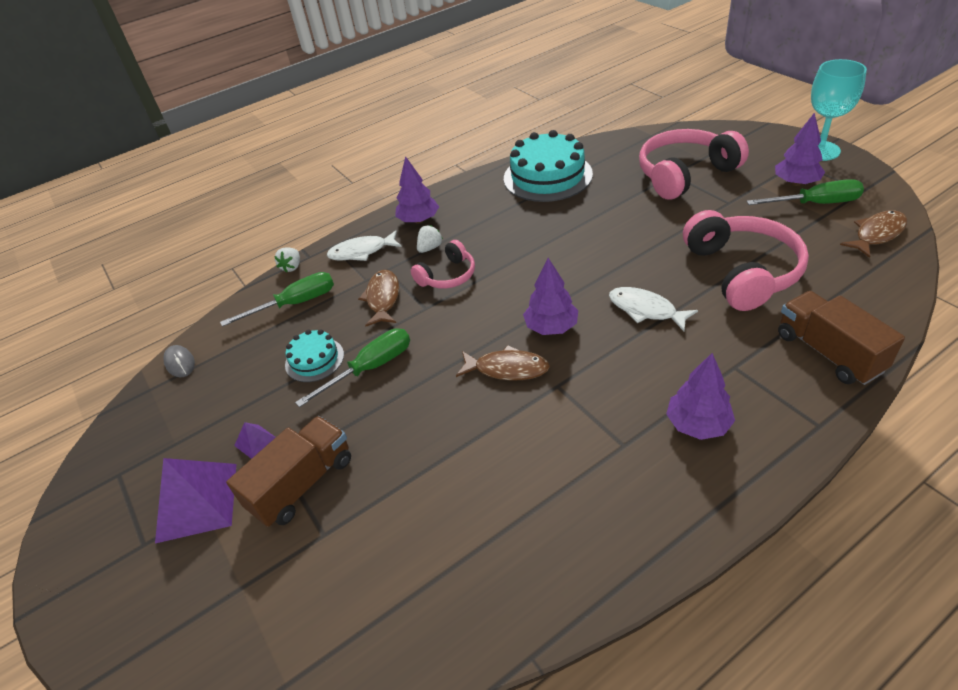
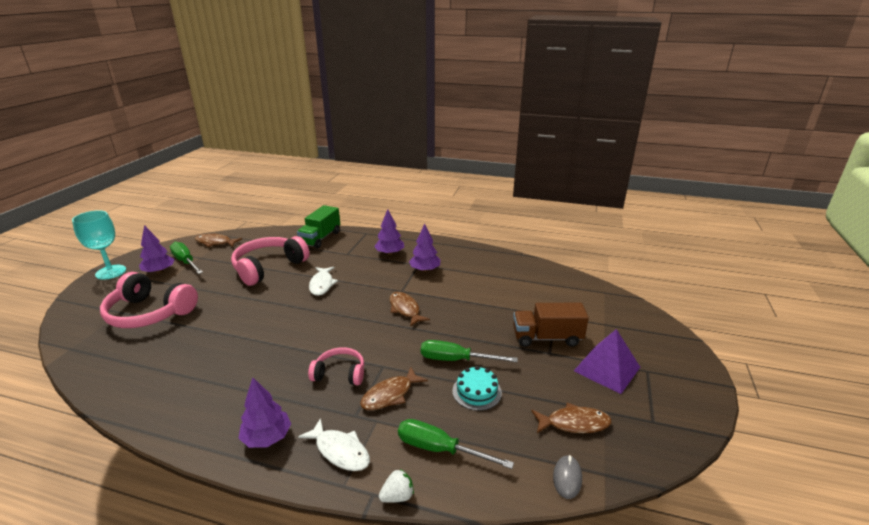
camera: 135 degrees left, 15 degrees down
(199, 407) = (574, 423): none -> brown fish
(256, 442) = (554, 373): purple pyramid -> none
(430, 248) = (309, 404): white strawberry -> none
(547, 176) = (159, 383): turquoise cake -> none
(551, 327) = (360, 308): purple tree -> purple tree (425, 270)
(828, 352) = (320, 238): brown truck -> green truck

